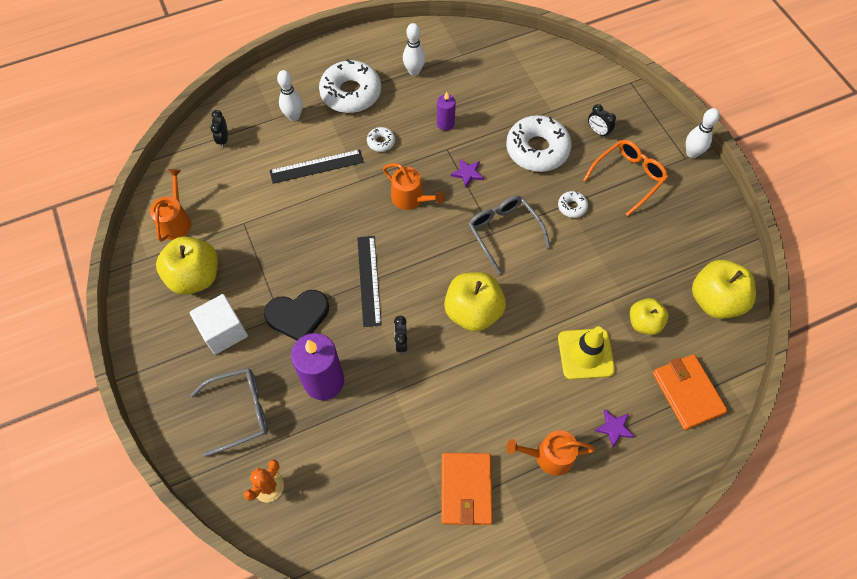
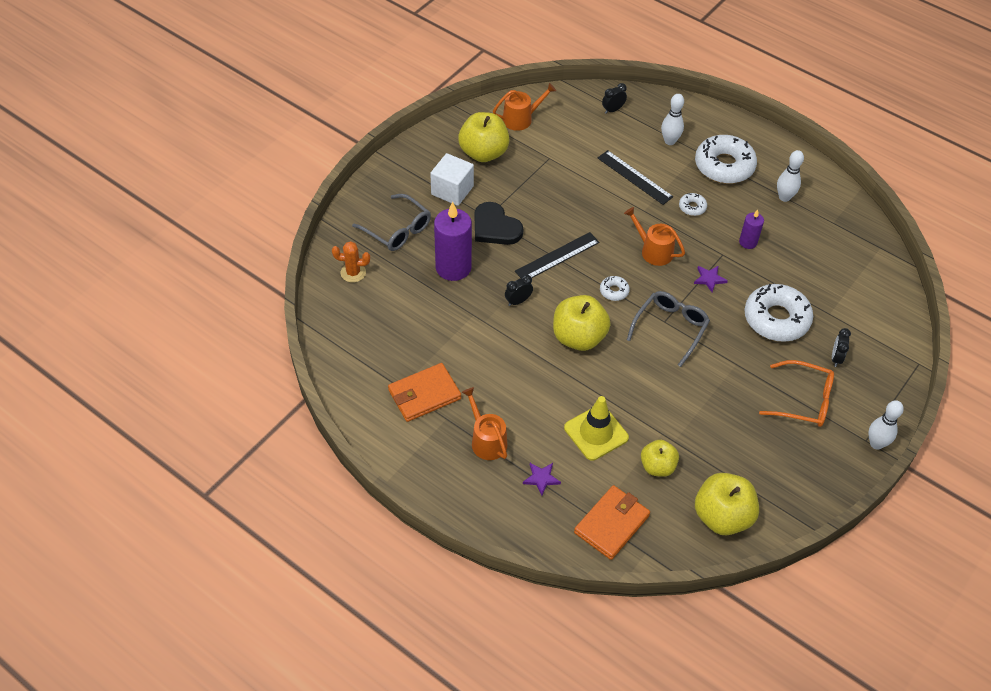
camera: 60 degrees right, 10 degrees down
(411, 198) = (653, 251): orange watering can -> orange watering can turned 120 degrees clockwise
(572, 207) = (736, 368): white donut -> white donut (614, 291)

